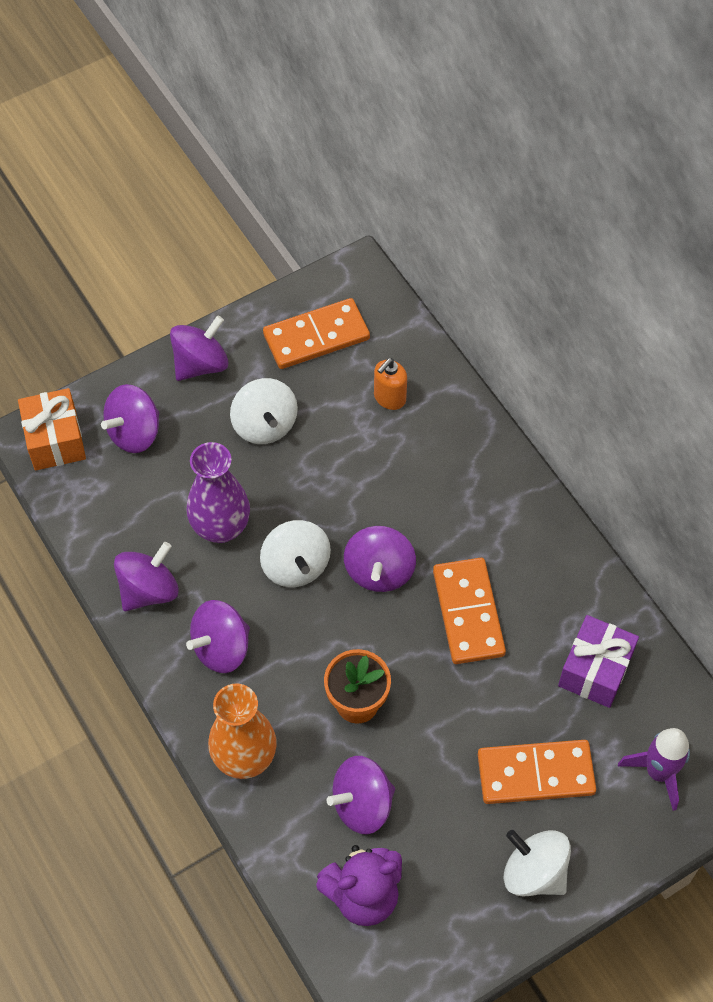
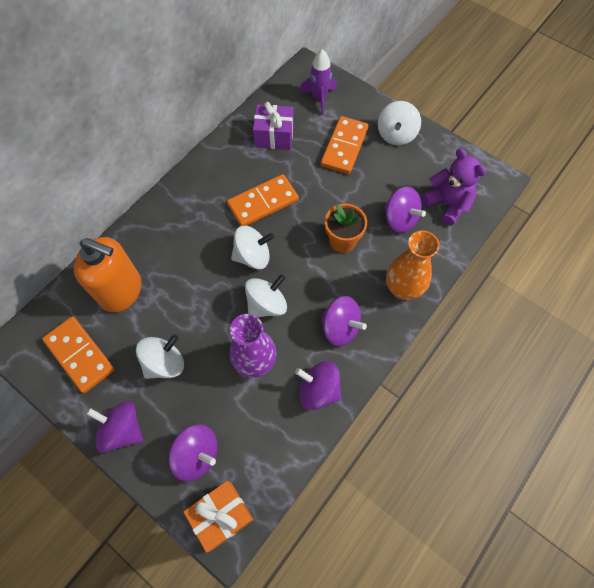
camera: 110 degrees left, 5 degrees up
(379, 571) = (253, 256): purple spinning top -> white spinning top
(389, 398) = (121, 291): orange soap dispenser -> orange soap dispenser, size x2.05
(535, 774) = (344, 147): orange domino -> orange domino turned 45 degrees clockwise

